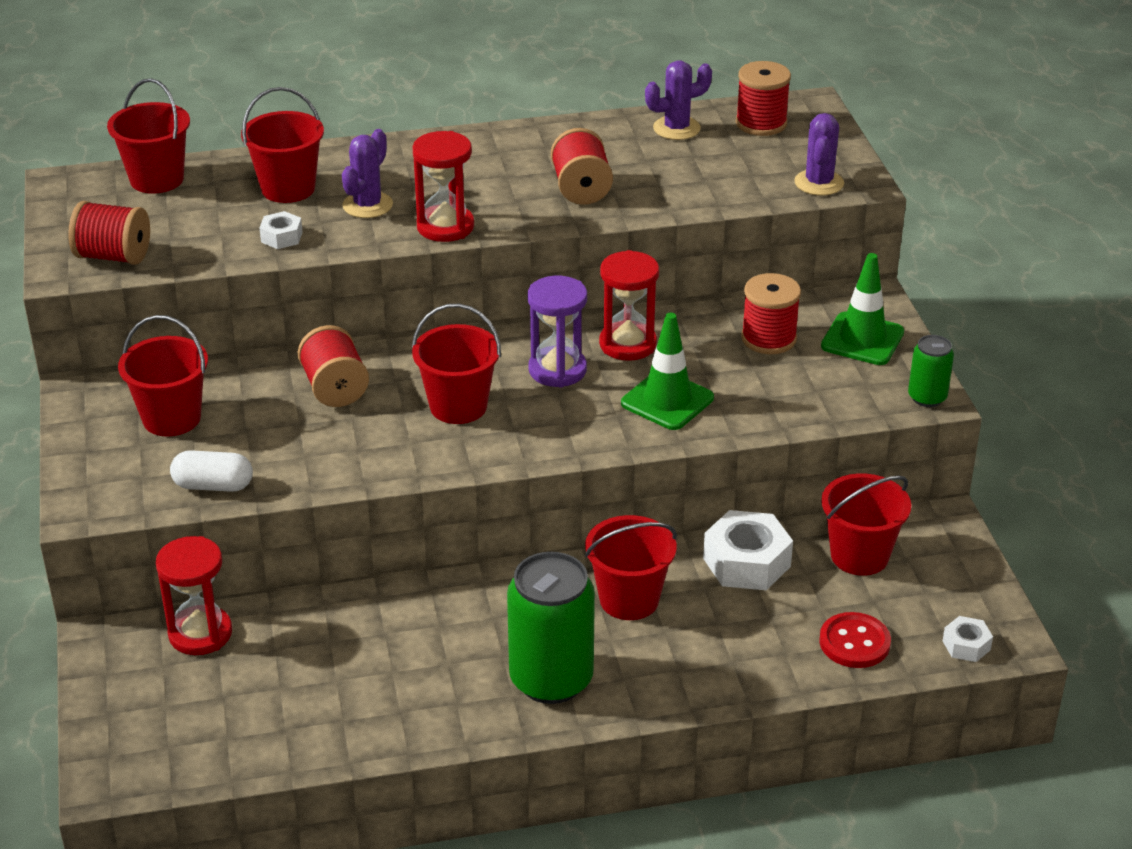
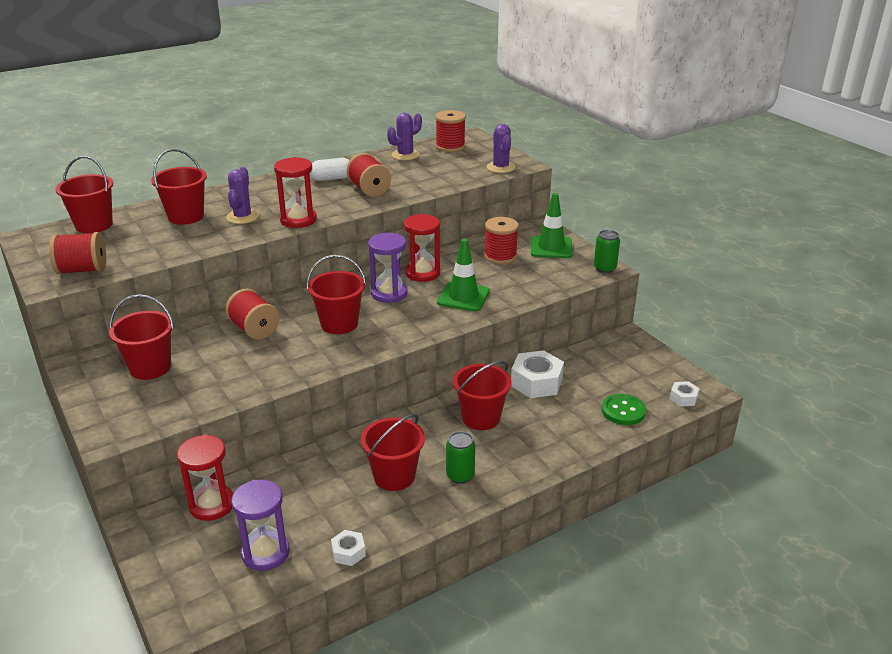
camera: 20 degrees left, 5 degrees down
(213, 486) = (198, 401): white capsule -> white capsule (331, 178)
(241, 718) = (265, 553): none -> purple hourglass
(281, 237) = (195, 241): white nut -> white nut (348, 552)
(551, 679) = (460, 475): green can -> green can, size x0.51
(854, 642) = (623, 411): red button -> green button
(859, 556) = (596, 365): red bucket -> red bucket (394, 476)

